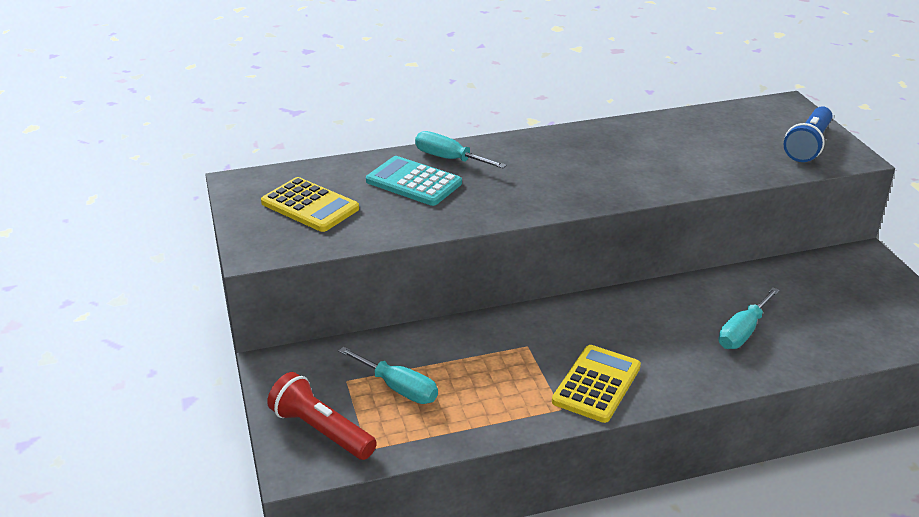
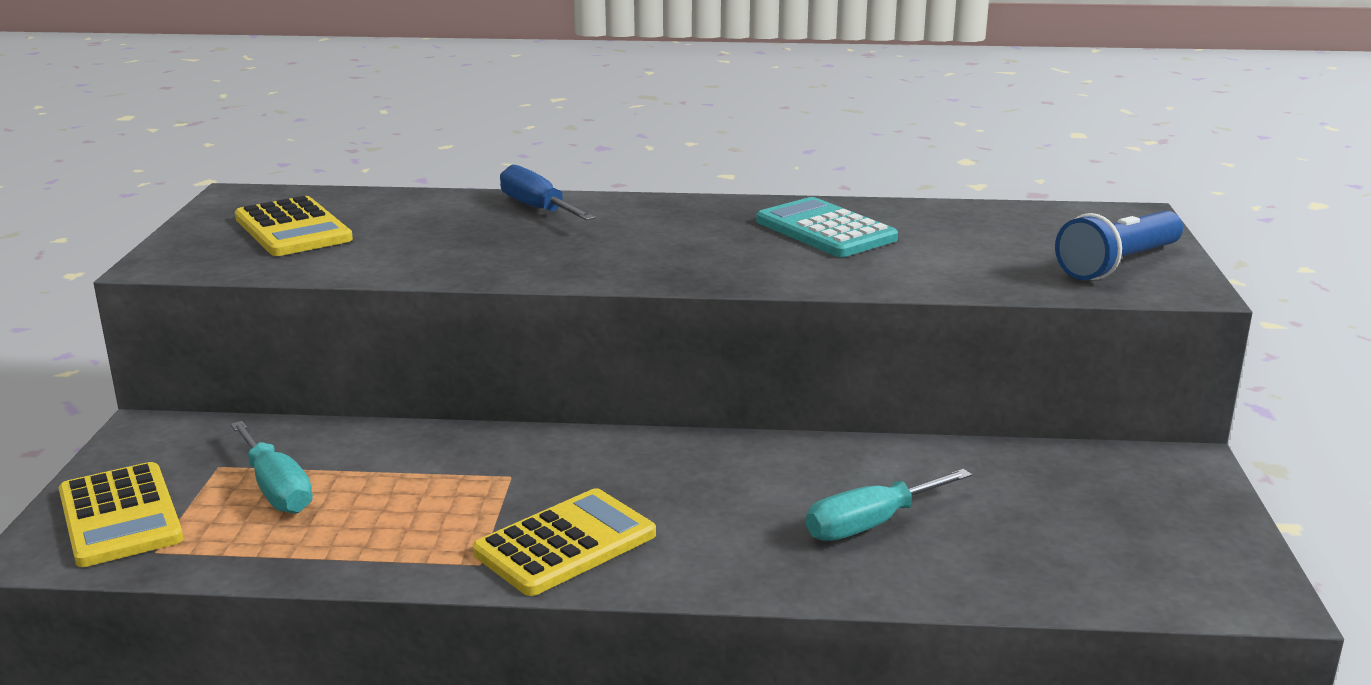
camera: 20 degrees right, 10 degrees down
(321, 430) = (120, 516): red flashlight -> yellow calculator
(413, 182) = (458, 225): turquoise calculator -> turquoise calculator (825, 230)
(449, 159) = (537, 208): turquoise screwdriver -> blue screwdriver

